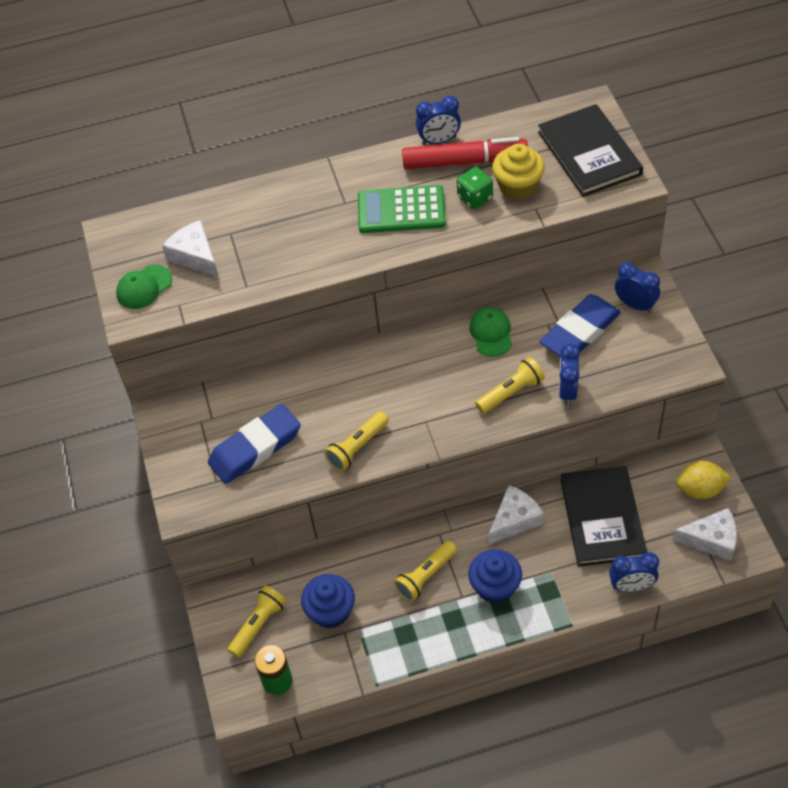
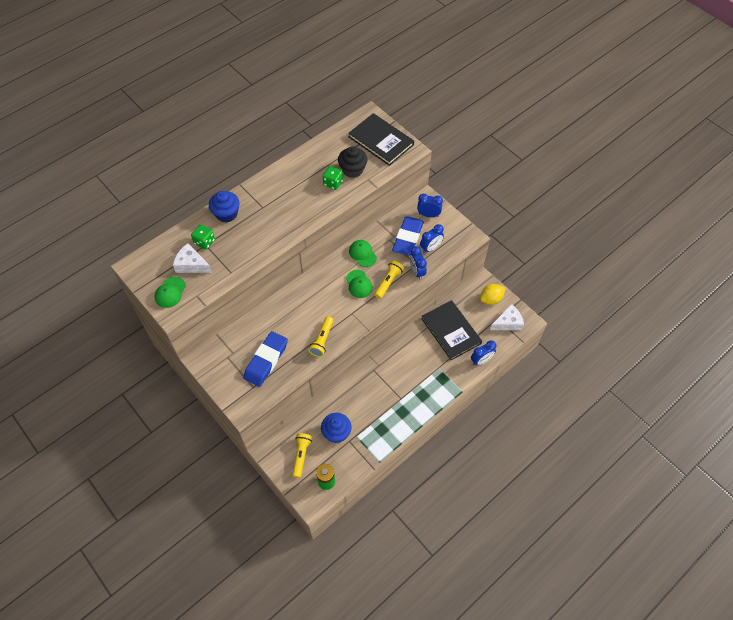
camera: 30 degrees left, 5 degrees up
(231, 228) = (204, 242): none -> green dice
(401, 210) = (296, 202): green calculator -> none
(425, 576) = (377, 395): yellow flashlight -> none
(439, 141) = (297, 157): blue clock -> blue clock (430, 248)
(461, 379) = (359, 284): none -> green cap
(464, 161) = (317, 164): red marker -> none
(495, 587) = (415, 386): blue cupcake -> blue cupcake (226, 214)
(515, 520) = (408, 348): white cheese -> none
(518, 186) = (352, 170): yellow cupcake -> black cupcake

